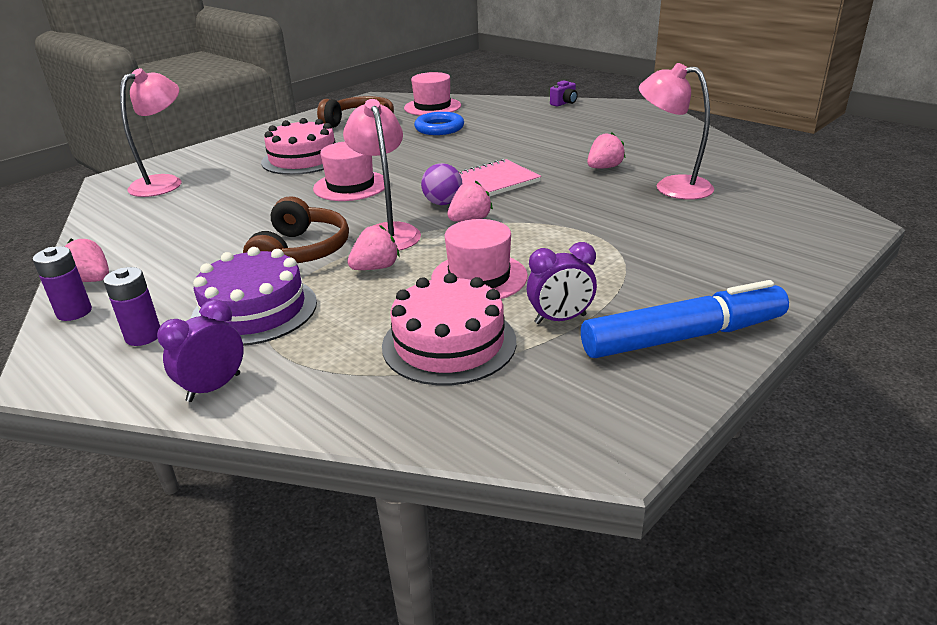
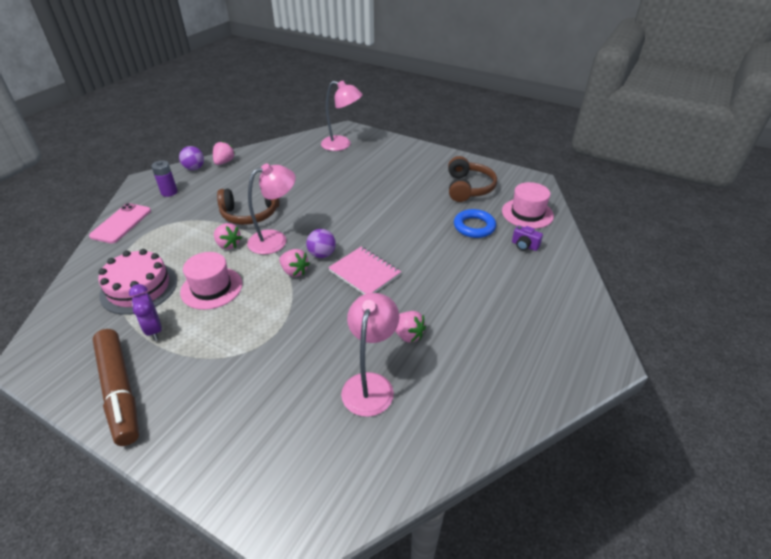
camera: 75 degrees right, 10 degrees up
(74, 312) = (194, 168): purple battery -> purple ball
(214, 387) = (121, 223): purple clock -> pink phone
(255, 310) = (187, 216): purple cake -> none
(303, 159) = (390, 180): pink cake -> none
(350, 186) = (346, 210): pink hat -> none
(564, 103) = (582, 293): purple camera -> purple camera (524, 246)
(683, 337) = (120, 391): blue marker -> brown marker

